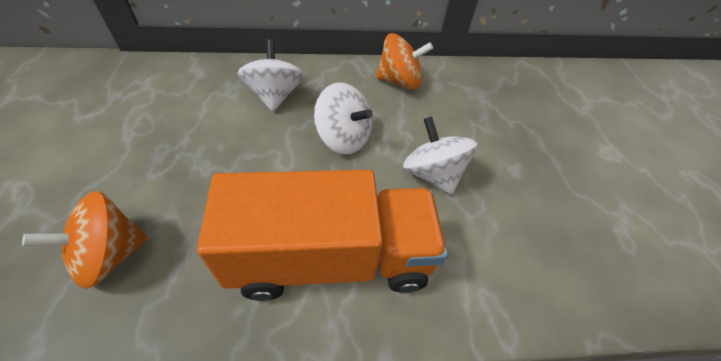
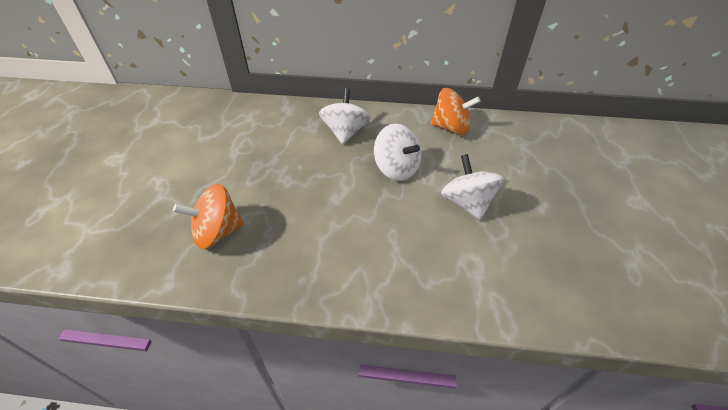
camera: 15 degrees right, 5 degrees down
(330, 258) = (374, 254): orange truck -> none

